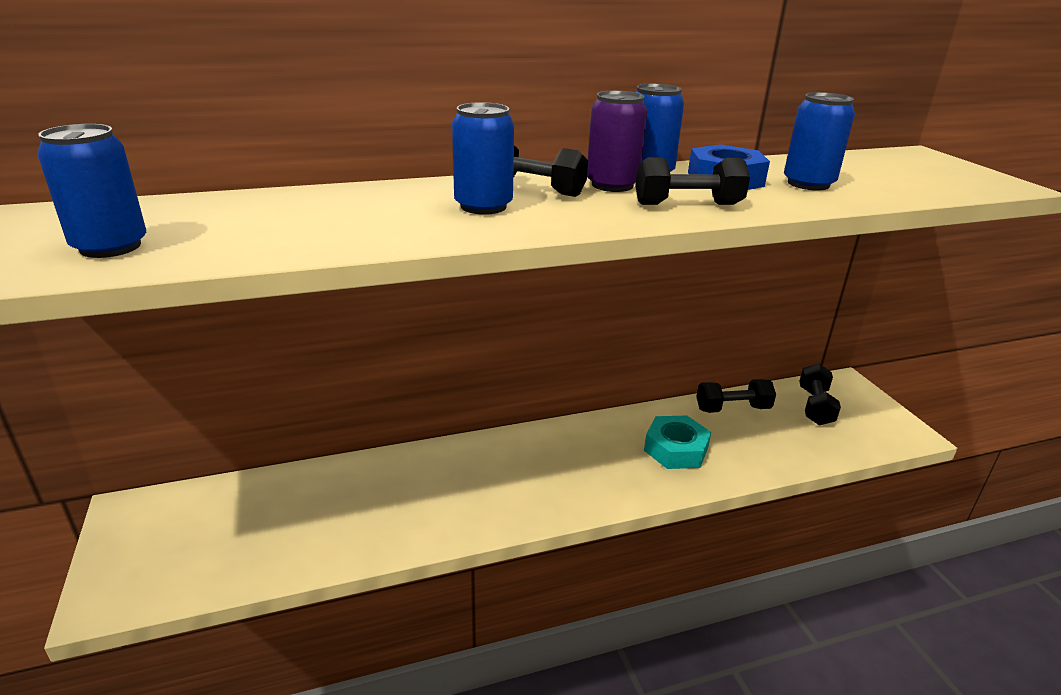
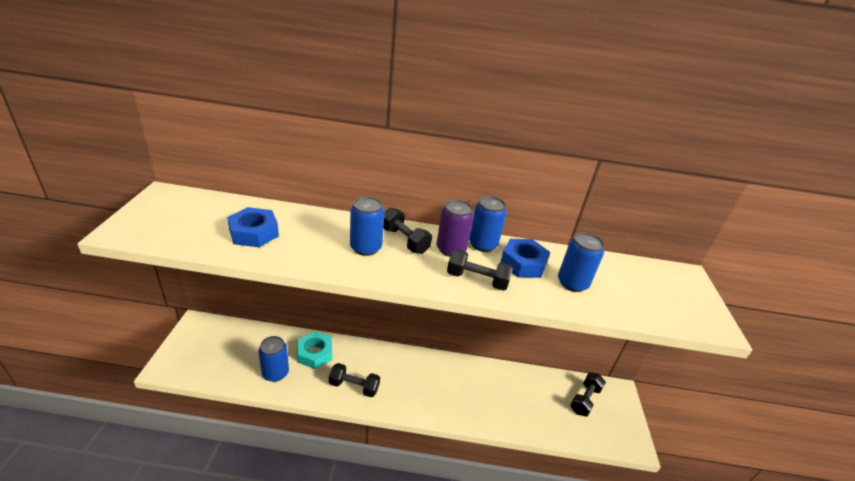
camera: 20 degrees right, 5 degrees up
(110, 247) = (182, 228): blue can -> blue can (275, 373)
(266, 226) = (254, 233): none -> blue nut
(676, 449) = (476, 395): turquoise nut -> turquoise nut (315, 353)
(732, 408) = (530, 381): black dumbbell -> black dumbbell (354, 386)

